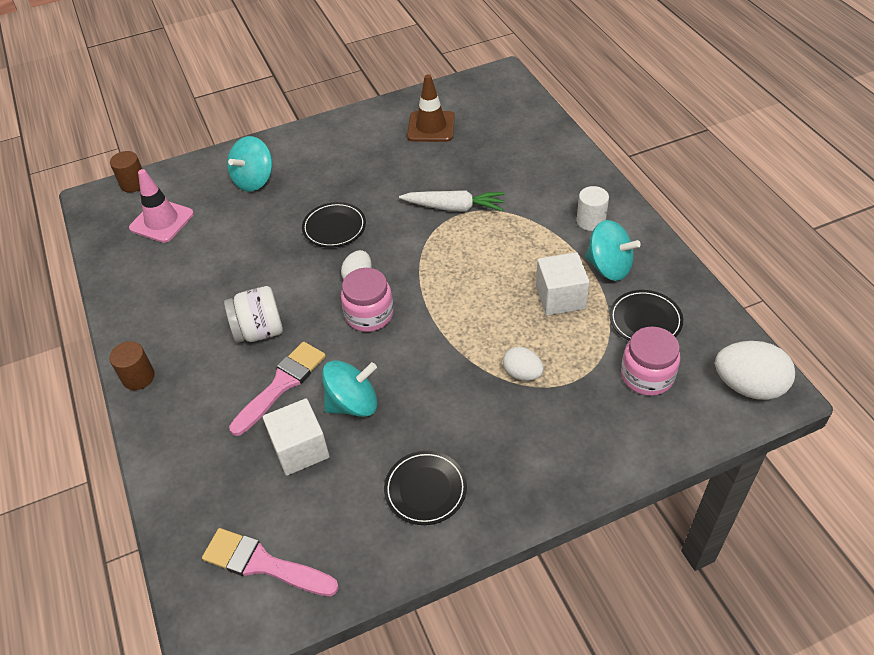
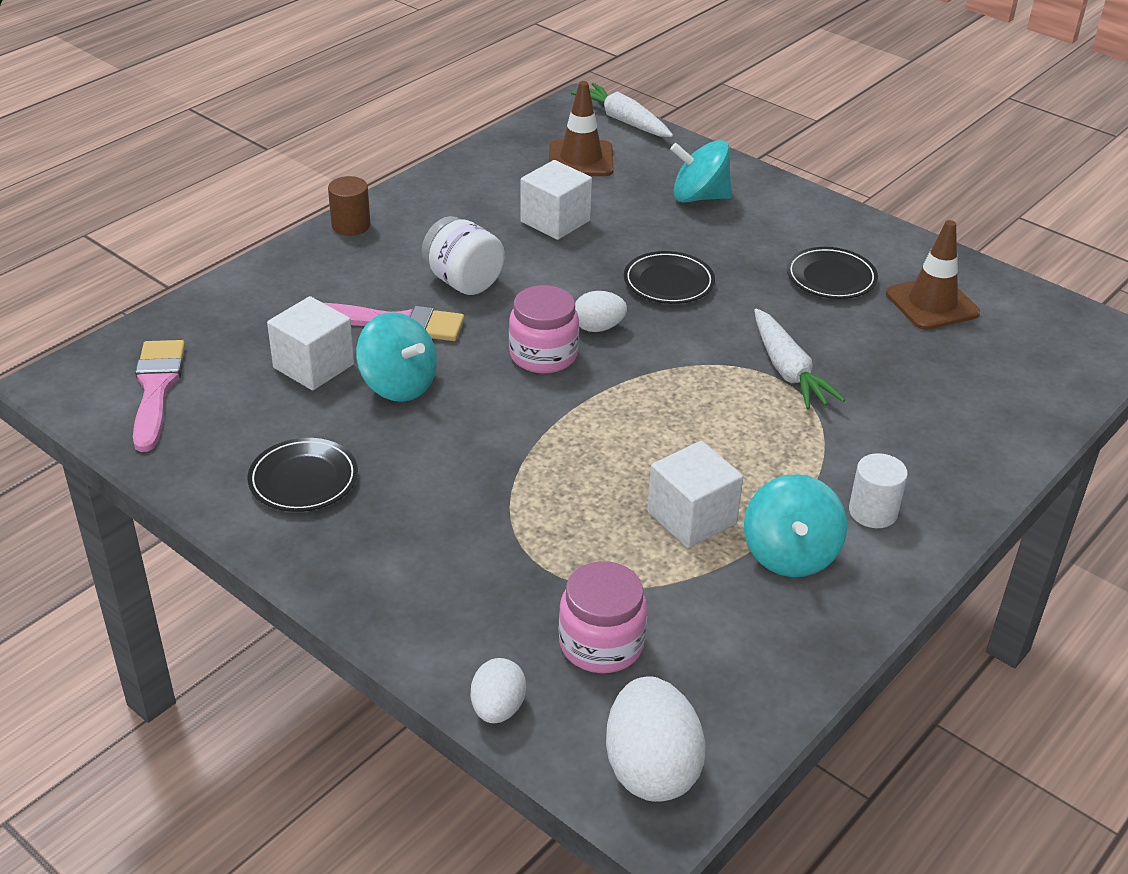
camera: 60 degrees right, 10 degrees down
(133, 184) = (623, 120): brown cylinder -> white carrot
(162, 221) = (580, 159): pink traffic cone -> brown traffic cone
(225, 259) = (555, 221): none -> white cube
(522, 374) = (528, 515): white egg -> white egg (498, 708)
(645, 320) = (708, 619): black plate -> black plate (831, 278)

